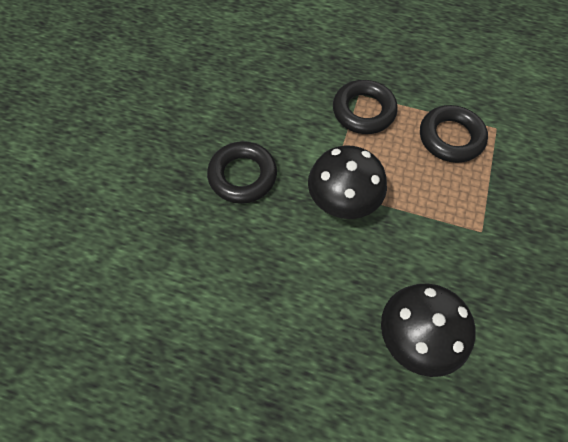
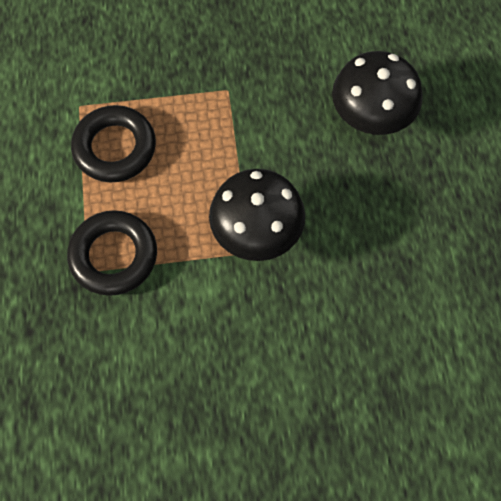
camera: 115 degrees left, 5 degrees up
(242, 176) = (280, 358): black ring -> none

